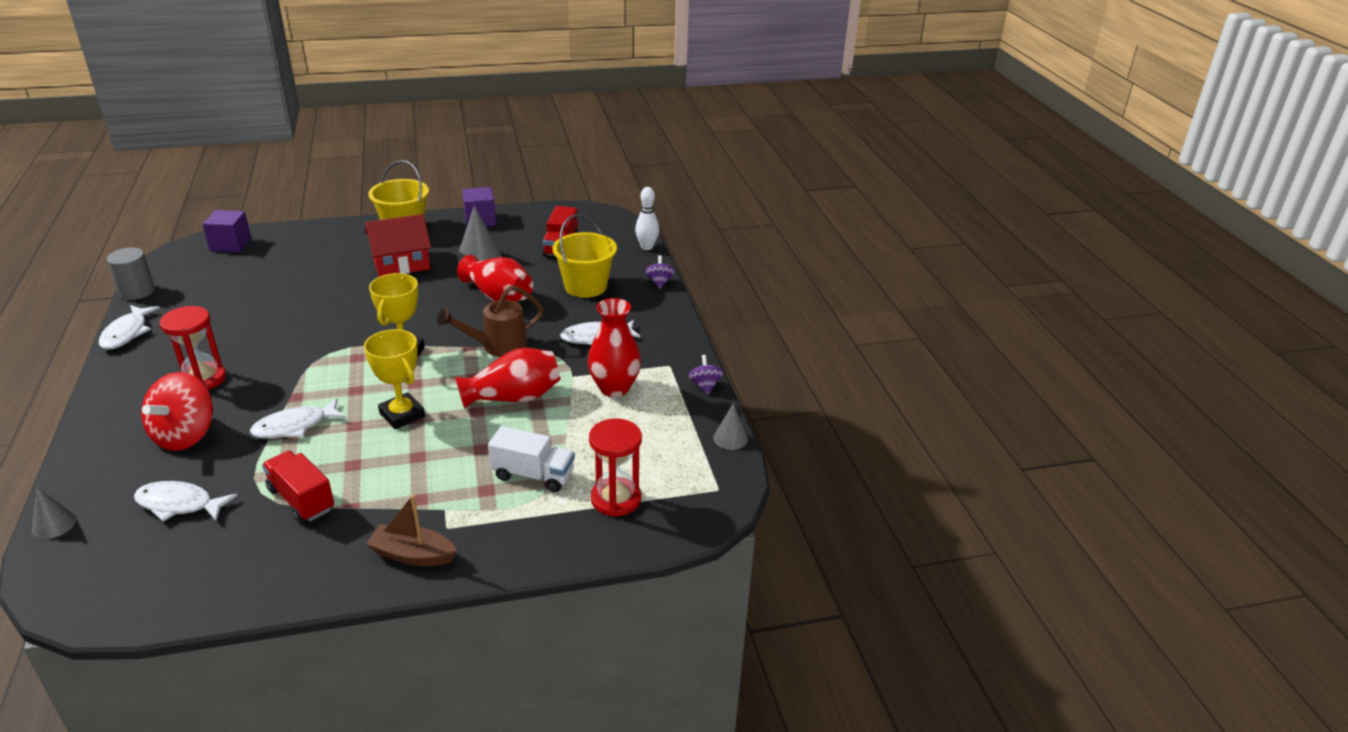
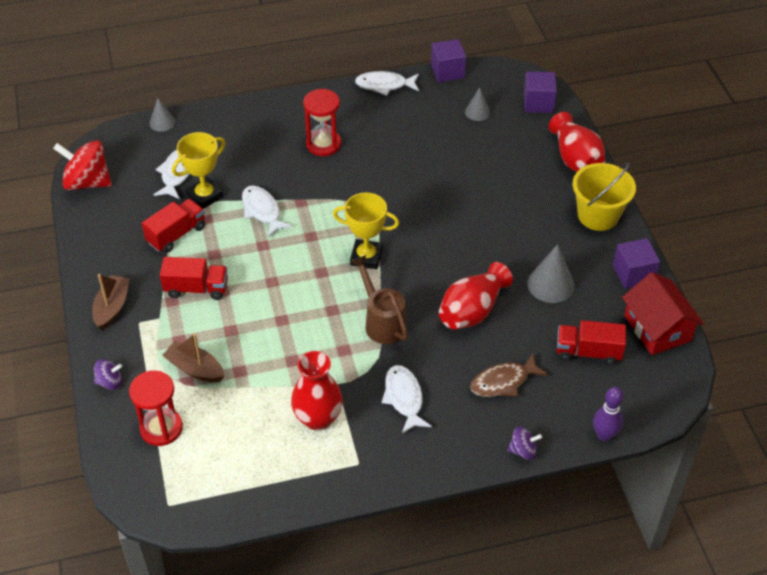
camera: 90 degrees right, 15 degrees up
(137, 291) = (447, 71): grey cylinder -> purple cube
(185, 435) = (252, 155): red spinning top -> red spinning top (87, 182)
(401, 263) = (525, 226): red house -> red house (657, 328)
(402, 415) = (276, 272): yellow trophy -> yellow trophy (205, 196)
(406, 478) = (196, 289): none -> red truck
(514, 398) = (301, 343): red vase -> red vase (575, 159)
(533, 475) = (195, 369): white truck -> brown boat
(585, 286) = (503, 382): yellow bucket -> brown fish
(647, 247) = (604, 435): white bowling pin -> purple bowling pin
(705, 386) = (324, 495): purple spinning top -> purple spinning top (110, 382)
(730, 438) = (239, 516): grey cone -> grey cone (477, 112)

